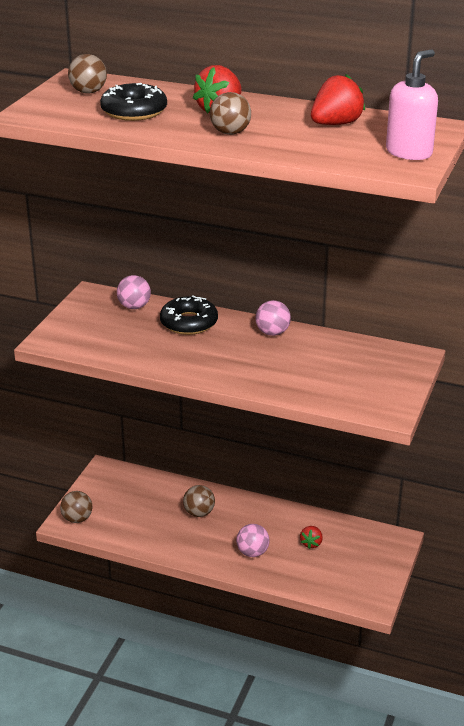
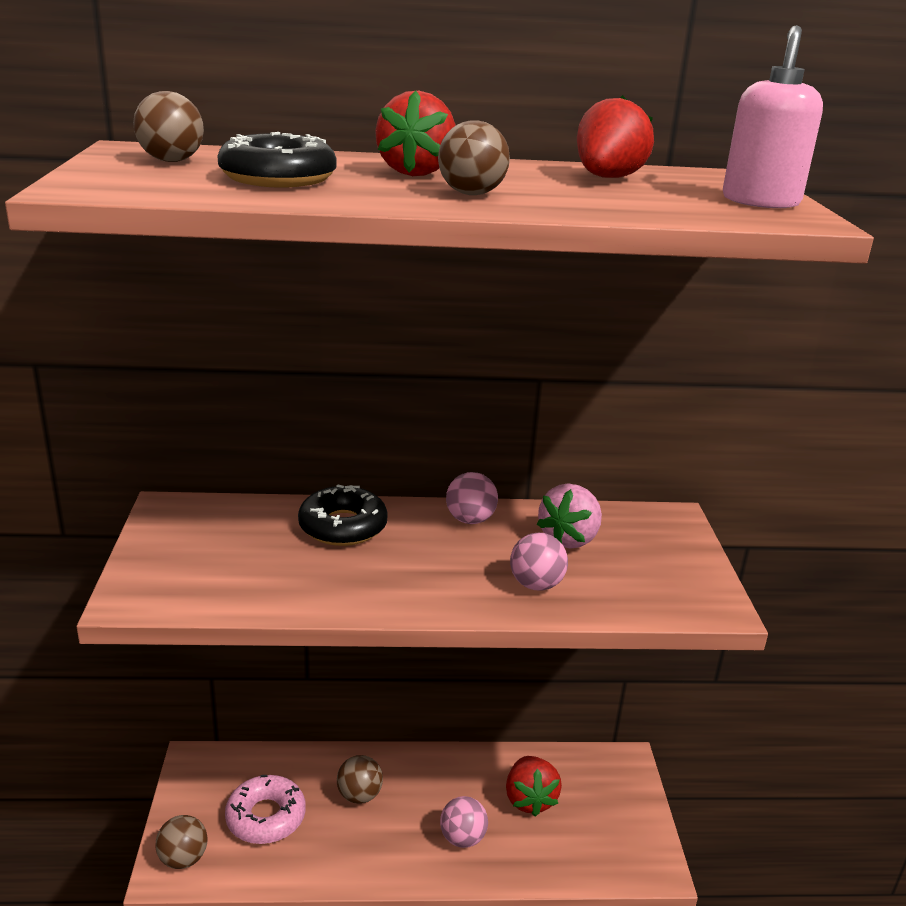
camera: 25 degrees left, 5 degrees down
(134, 307) = (246, 517): pink ball -> pink ball (536, 585)
(135, 510) = (266, 817): none -> pink donut
(311, 543) = (529, 799): red strawberry -> red strawberry, size x1.74
(329, 356) = (569, 539): none -> pink strawberry

